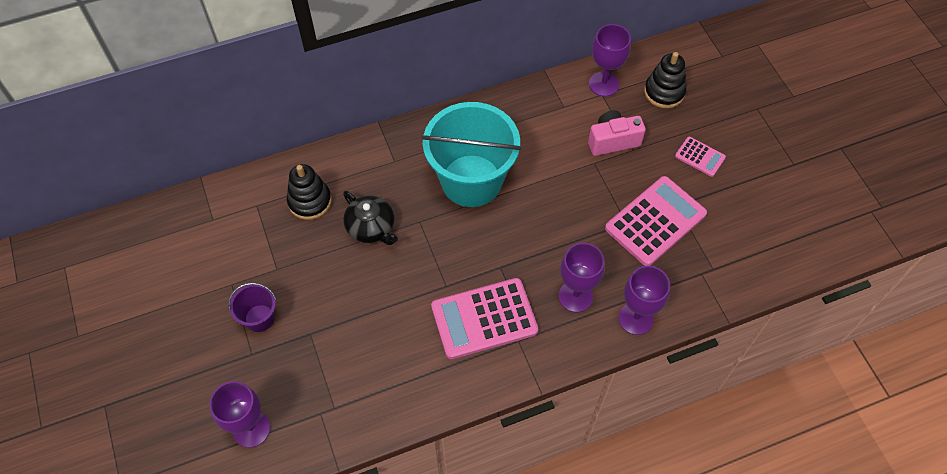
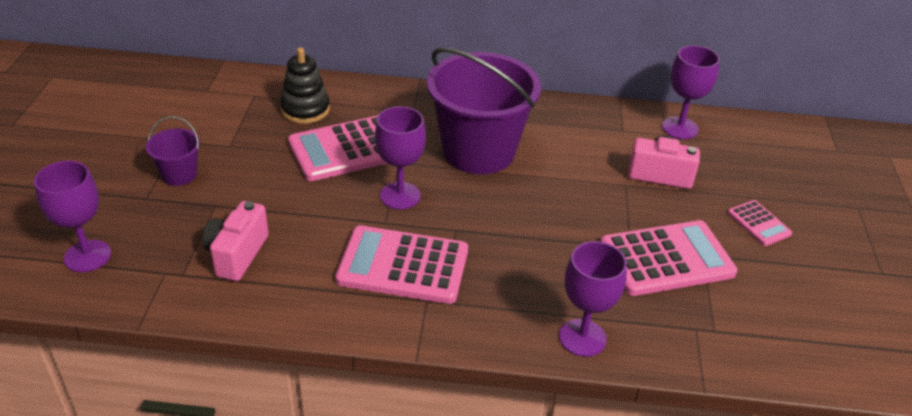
camera: 25 degrees right, 20 degrees down
(360, 370) = (237, 254): none -> pink camera
(371, 227) = (347, 149): black teapot -> pink calculator
(471, 181) = (478, 151): turquoise bucket -> purple bucket
(575, 296) = (522, 288): purple goblet -> purple goblet (400, 196)
(664, 92) = (747, 156): black stacking toy -> none

